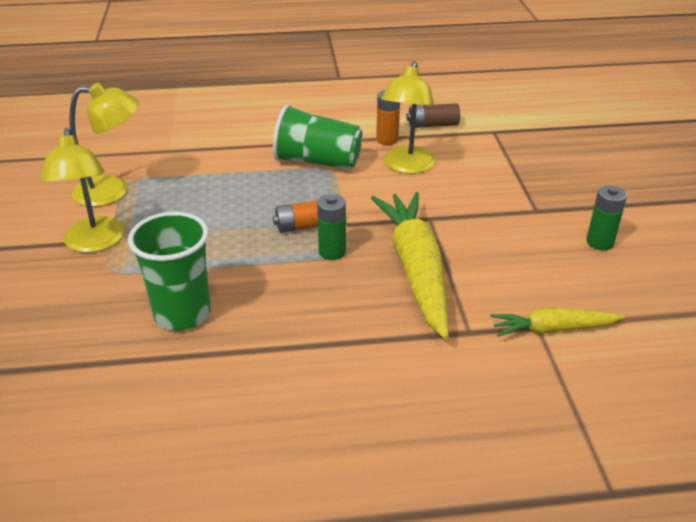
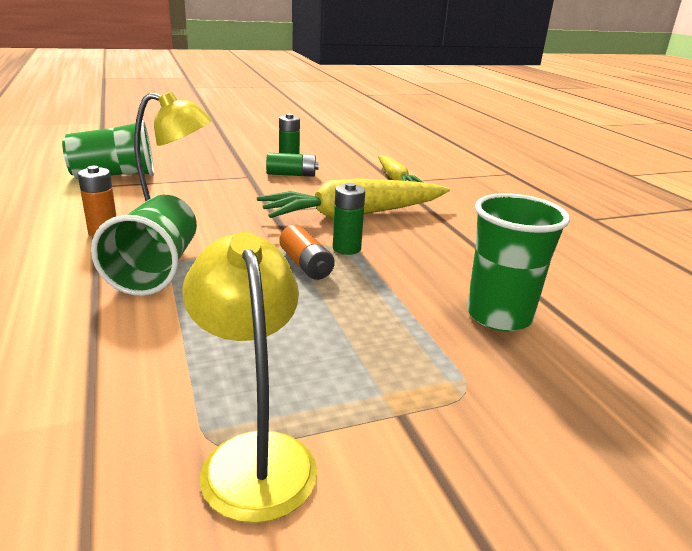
camera: 105 degrees left, 10 degrees down
(94, 243) = (418, 428): yellow lamp -> none
(432, 125) = (73, 210): brown battery -> none
(523, 136) = (114, 175): none -> green cup
(549, 240) = (291, 174): none -> green battery

